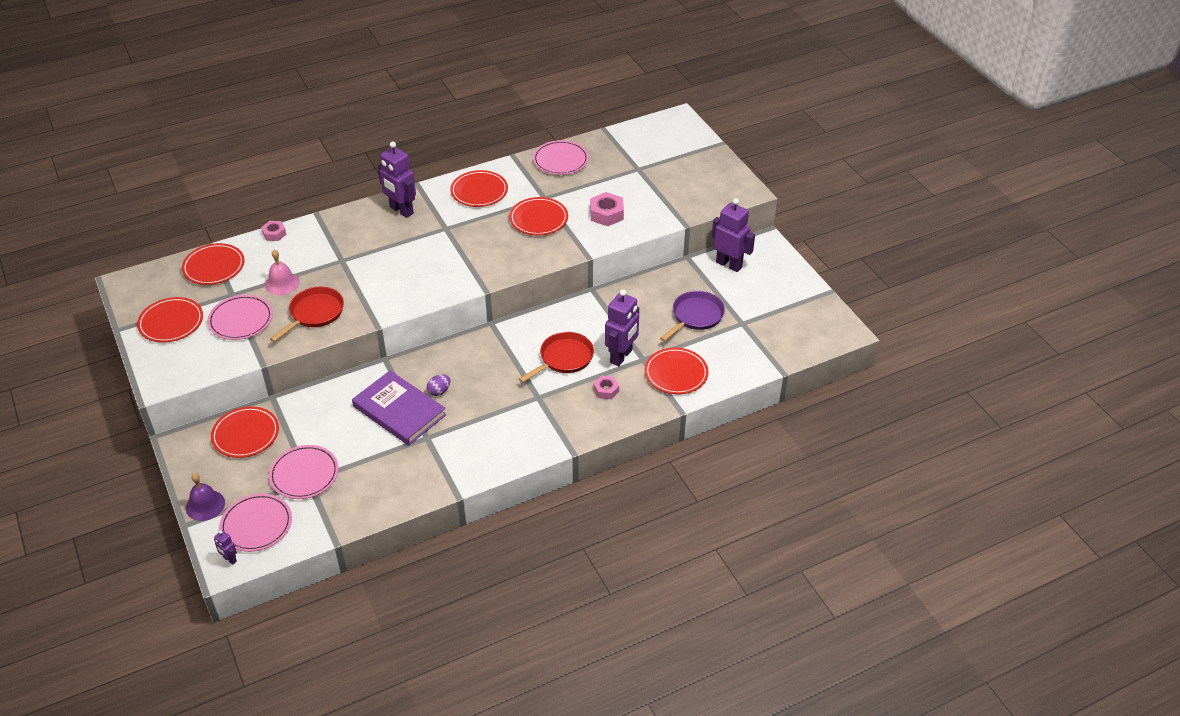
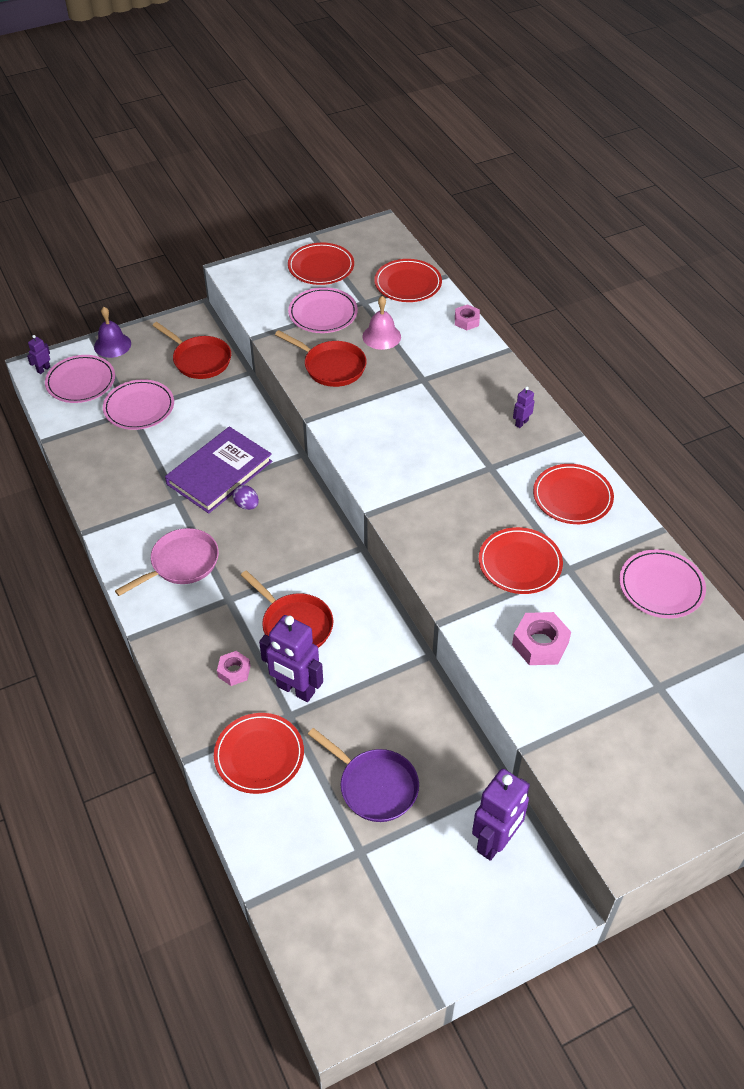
camera: 90 degrees right, 5 degrees up
(245, 434) = (199, 360): red plate -> red pan
(401, 210) = (521, 423): purple robot -> purple robot, size x0.45
(500, 428) = (181, 563): none -> pink pan

